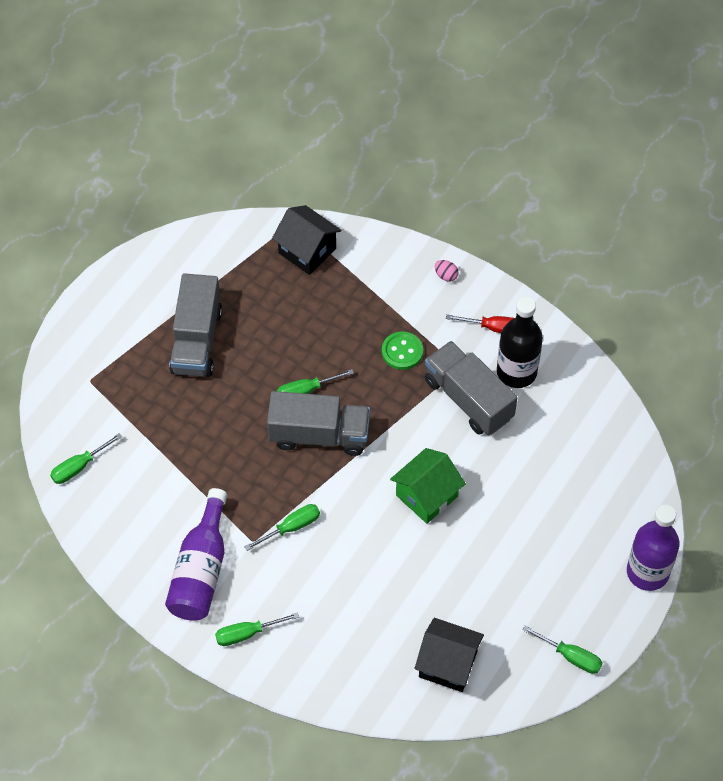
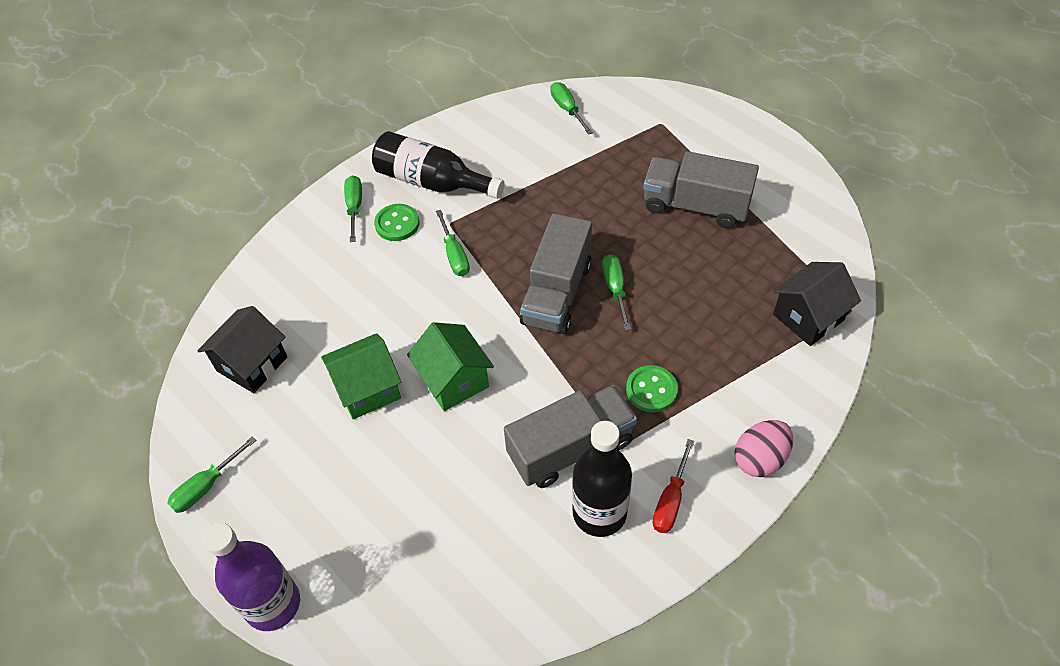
camera: 105 degrees right, 5 degrees down
(201, 570) = (432, 182): purple bottle -> black bottle
(262, 588) = (397, 224): none -> green button
(446, 275) = (760, 459): pink egg -> pink egg, size x1.88
(450, 560) = (367, 389): none -> green house

